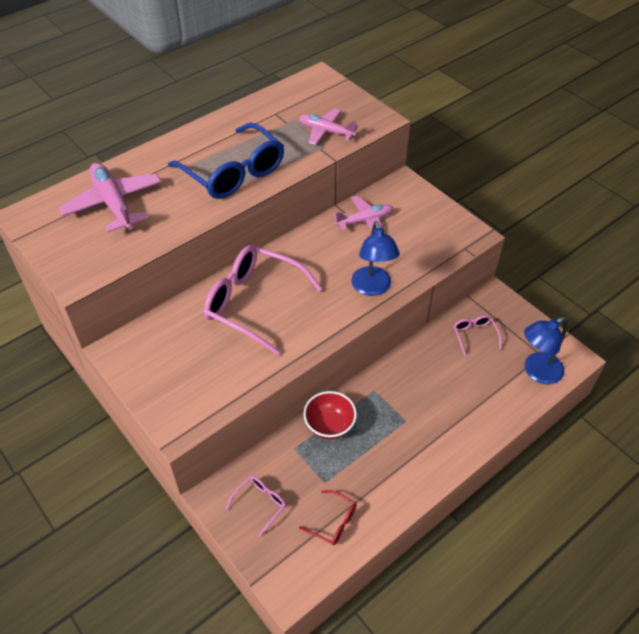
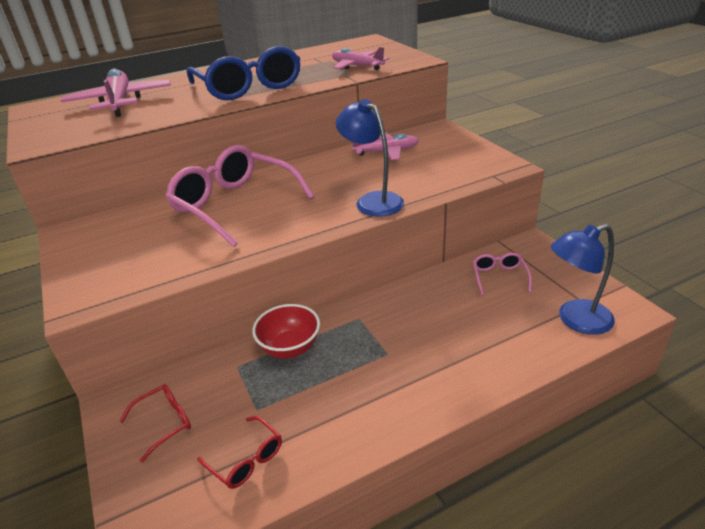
camera: 15 degrees right, 15 degrees down
(260, 504) = (165, 422): pink glasses -> red glasses
(372, 288) = (372, 201): blue lamp -> blue lamp turned 135 degrees clockwise

